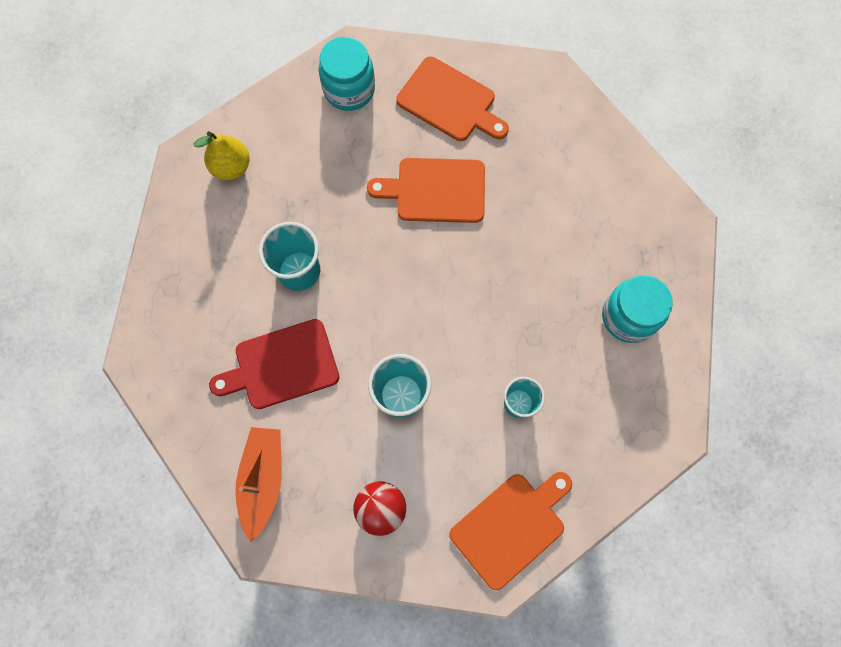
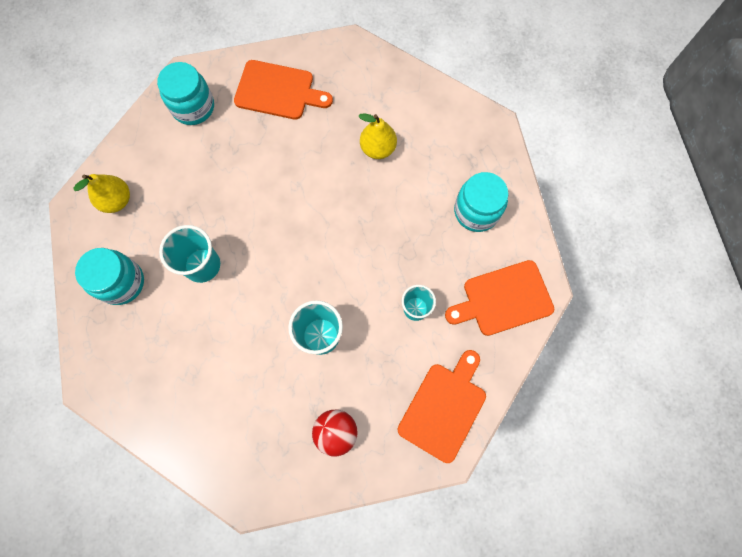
camera: 20 degrees left, 0 degrees up
(206, 260) = (121, 282): none -> turquoise jar
(263, 479) = (231, 445): orange boat -> none
(282, 366) = (215, 347): red cutting board -> none
(435, 191) = (291, 164): orange cutting board -> orange cutting board (503, 299)
(540, 205) = (378, 148): none -> yellow pear

